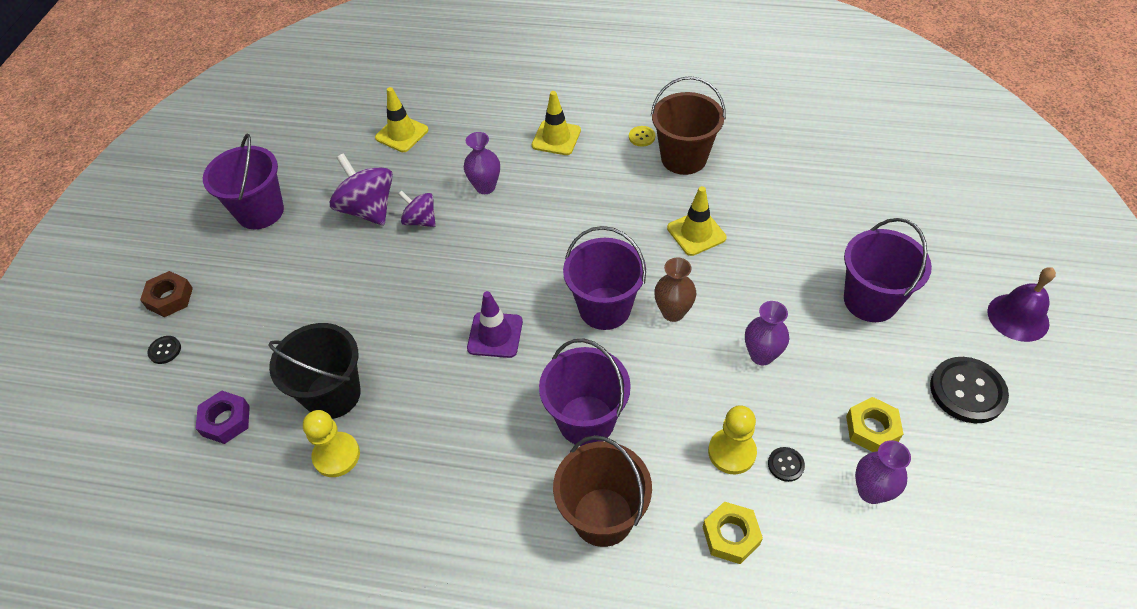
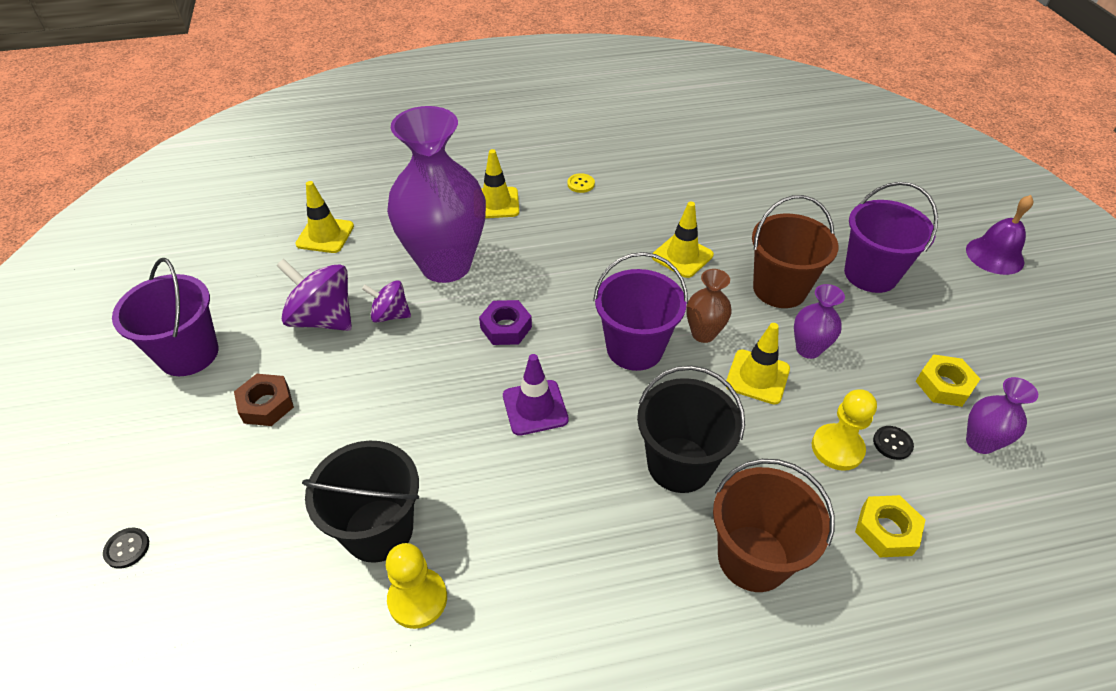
camera: 25 degrees left, 5 degrees down
(170, 298) = (107, 484): brown nut -> brown nut (266, 404)
(226, 420) = (252, 607): purple nut -> purple nut (506, 327)
(485, 187) = (446, 265): purple vase -> purple vase, size x2.29
(586, 420) = (679, 464): purple bucket -> black bucket
(683, 158) = (631, 193): brown bucket -> brown bucket (779, 289)
(698, 366) = (757, 377): none -> yellow traffic cone
(967, 391) = (997, 328): black button -> none

